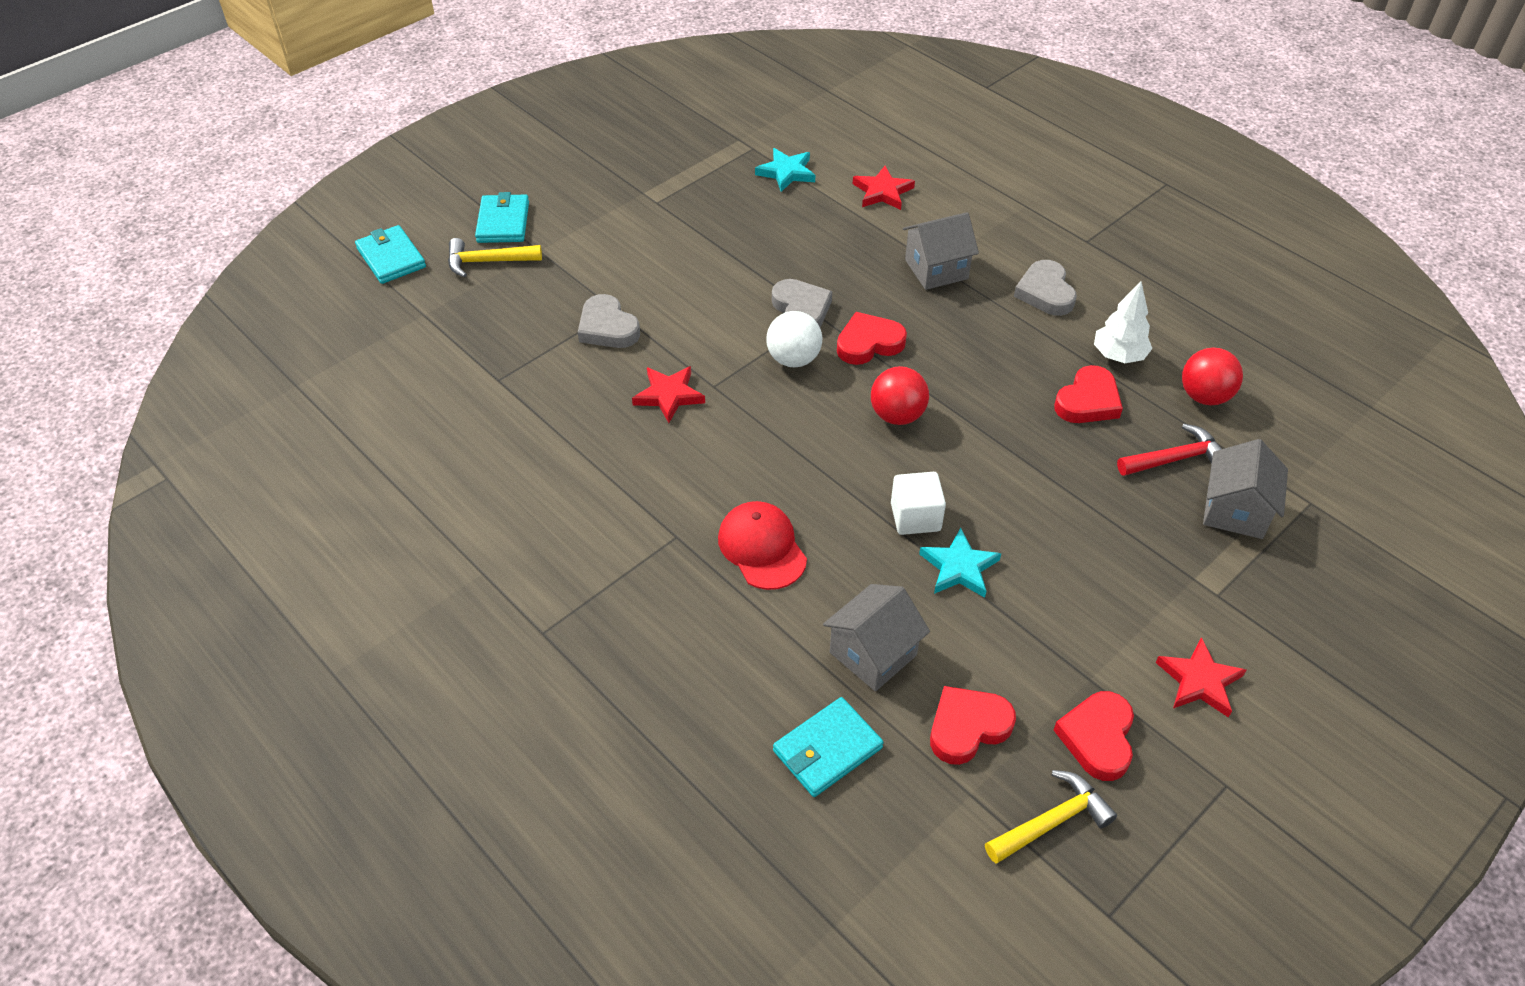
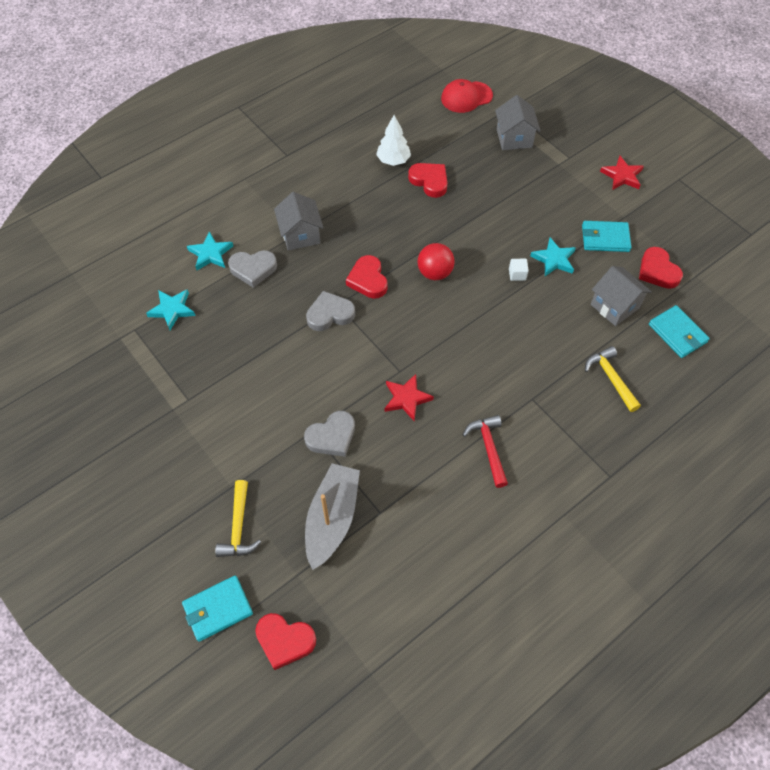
camera: 85 degrees left, 10 degrees up
(492, 337) = (332, 519): none -> grey boat
(503, 222) = (188, 516): turquoise wallet -> turquoise wallet (605, 238)
(762, 548) = (541, 353): red cap -> red cap (466, 97)
(793, 359) = (378, 323): white ball -> none
(882, 192) = (210, 254): red star -> turquoise star
(915, 517) = (517, 274): white cube -> white cube, size x0.62
(1045, 292) = (332, 184): grey heart -> grey heart (253, 269)
(1052, 821) = (706, 246): yellow hammer -> yellow hammer (610, 378)
(1097, 738) = (658, 220): red heart -> red heart (285, 641)
(1175, 458) = (476, 153): red hammer -> red hammer (488, 448)
(1204, 396) = (430, 131): red ball -> none
(1235, 511) = (514, 138): grey house -> grey house turned 60 degrees clockwise

